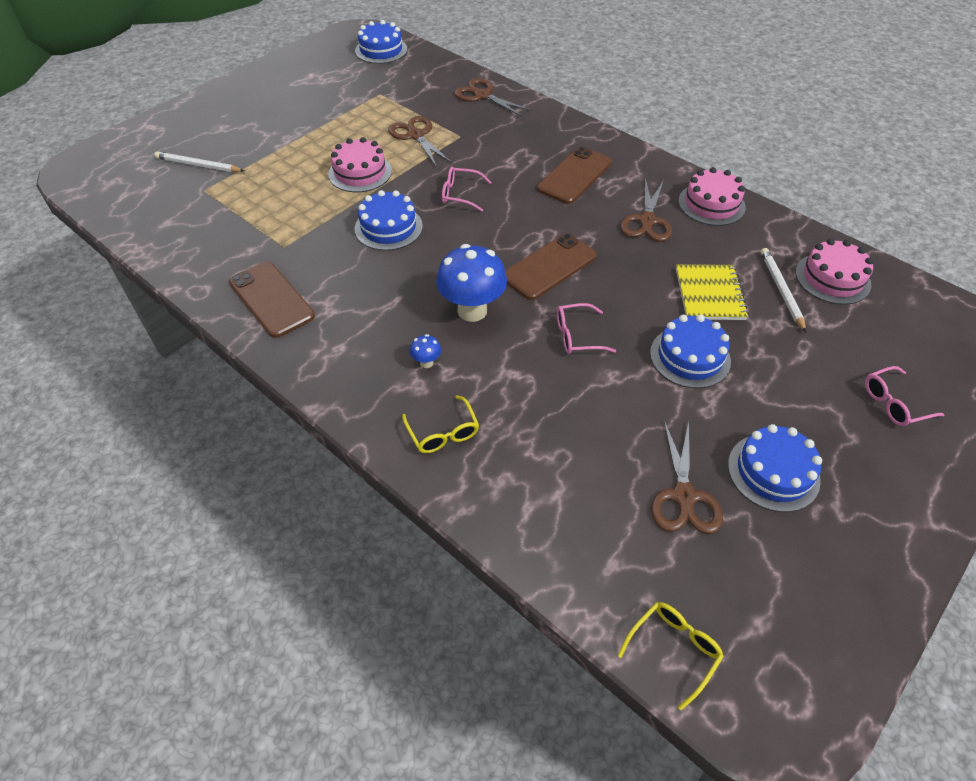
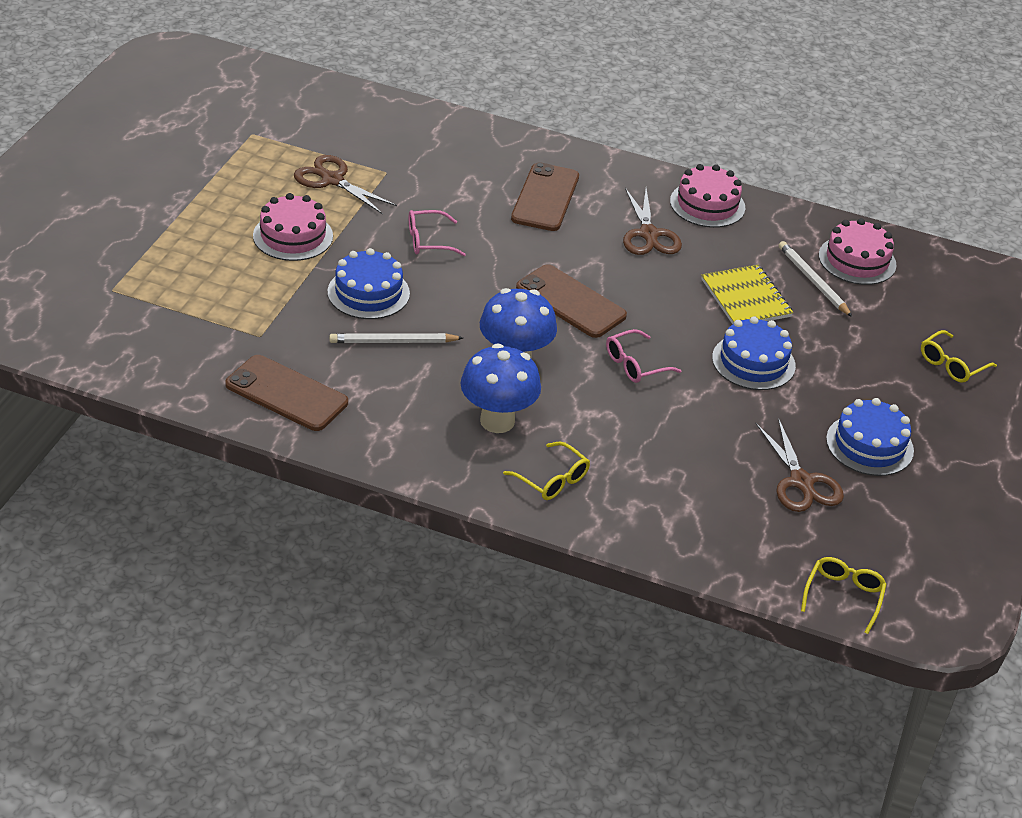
camera: 25 degrees left, 10 degrees down
(199, 165) = (81, 261): white pencil -> white pencil (393, 342)
(381, 50) = (214, 74): blue cake -> none
(426, 362) = (497, 421): blue mushroom -> blue mushroom, size x2.33
(482, 95) = (383, 117): brown scissors -> none
(549, 267) = (570, 302): brown phone -> brown phone turned 75 degrees counterclockwise
(894, 403) = (951, 365): pink glasses -> yellow glasses

